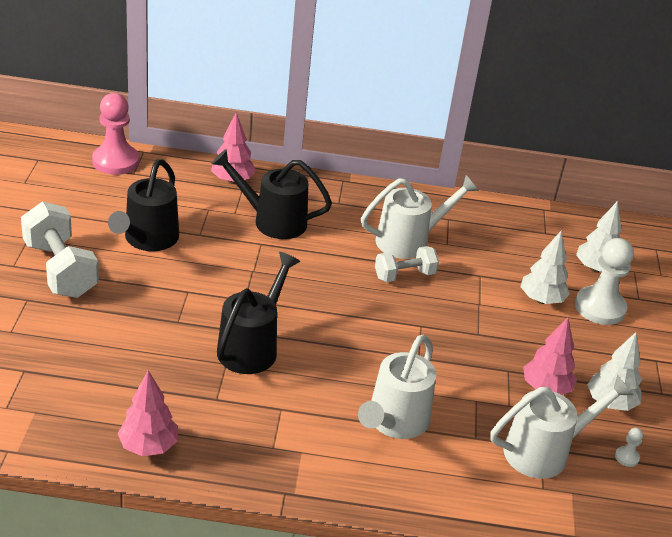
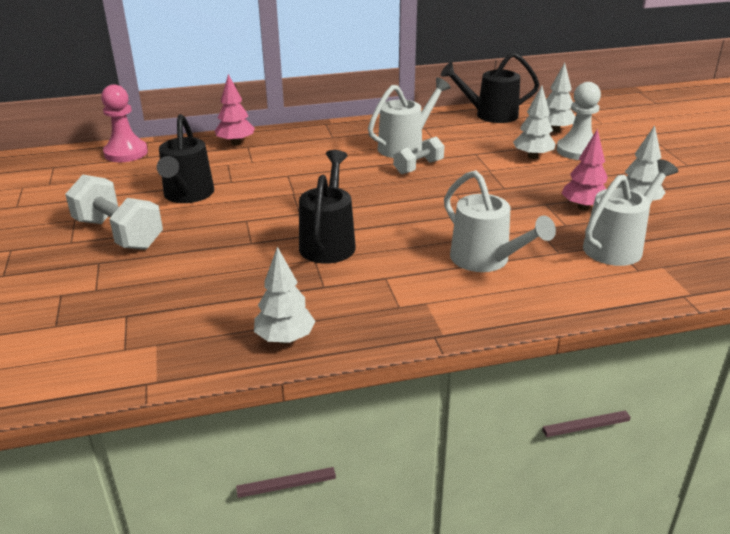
camera: 15 degrees left, 5 degrees down
(148, 446) = (285, 339): pink tree -> white tree
(272, 221) = (286, 159): black watering can -> black watering can (489, 115)
(394, 422) = (486, 260): white watering can -> white watering can turned 45 degrees counterclockwise
(626, 457) = (680, 233): white pawn -> none

